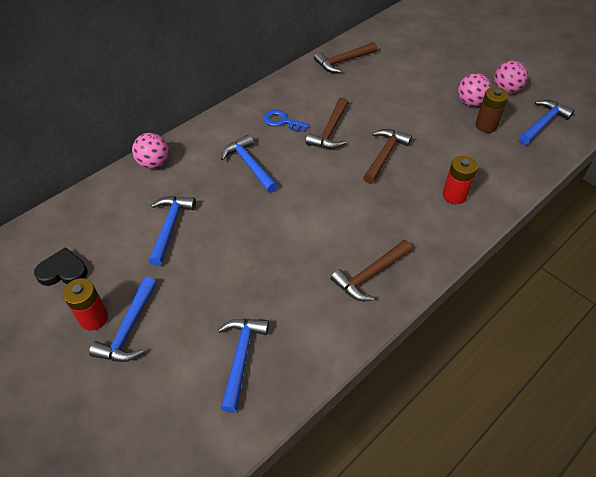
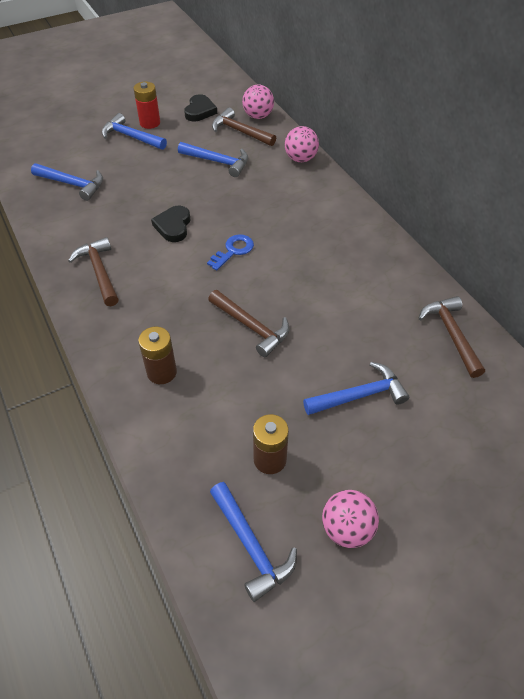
camera: 105 degrees right, 0 degrees up
(249, 165) = (276, 217): blue hammer -> blue hammer (360, 395)
(282, 121) = (338, 252): blue key -> blue key (233, 250)
(285, 236) = (173, 226): none -> black heart
(330, 131) = (309, 288): brown hammer -> brown hammer (240, 132)
(454, 195) = (162, 372): red battery -> brown battery
(470, 102) = (326, 460): pink ball -> pink ball (258, 116)

